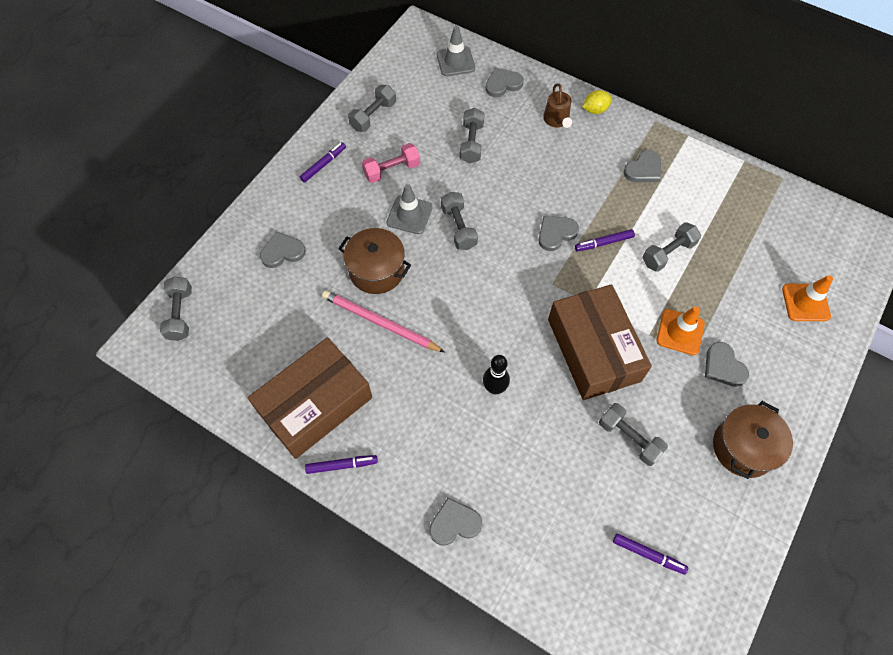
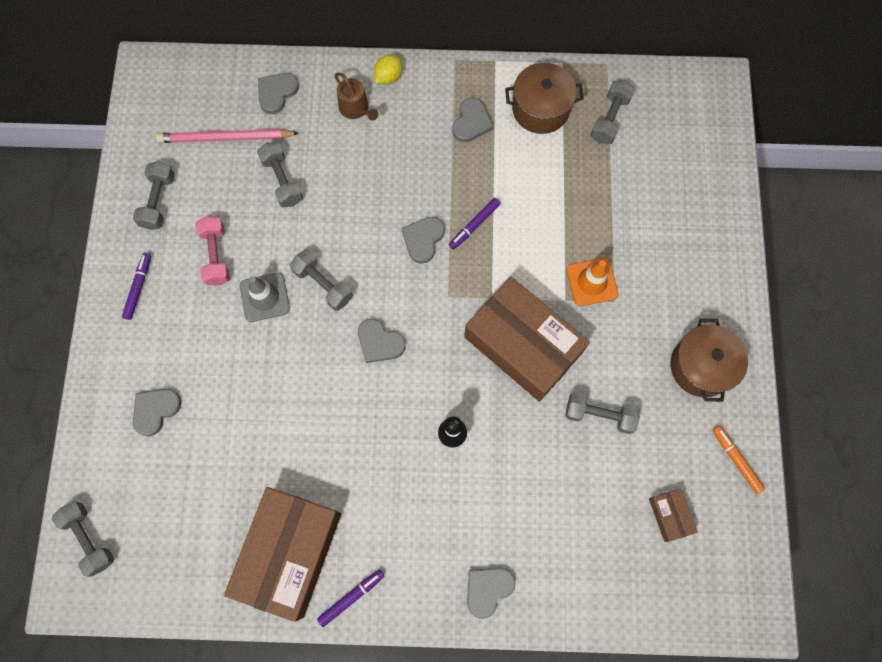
camera: 30 degrees left, 10 degrees up
(376, 270) = (267, 377): brown pot -> brown pot (540, 109)
(380, 323) = (303, 431): pink pencil -> pink pencil (225, 138)
(392, 170) = (216, 256): pink dumbbell -> pink dumbbell turned 45 degrees counterclockwise
(455, 61) = (210, 90): grey traffic cone -> none
(648, 554) = (670, 515): purple marker -> brown box
(668, 253) = (540, 204): grey dumbbell -> grey dumbbell (609, 119)
(723, 366) = (646, 296): grey heart -> grey heart (379, 342)
(735, 542) = (736, 460): none -> orange marker
(805, 302) = (687, 189): orange traffic cone -> none

